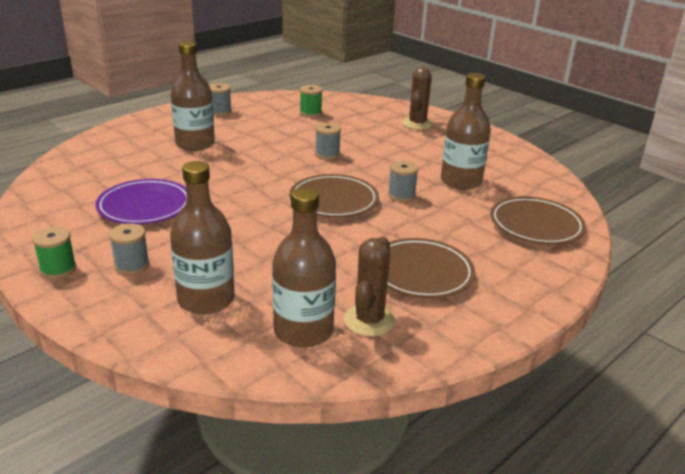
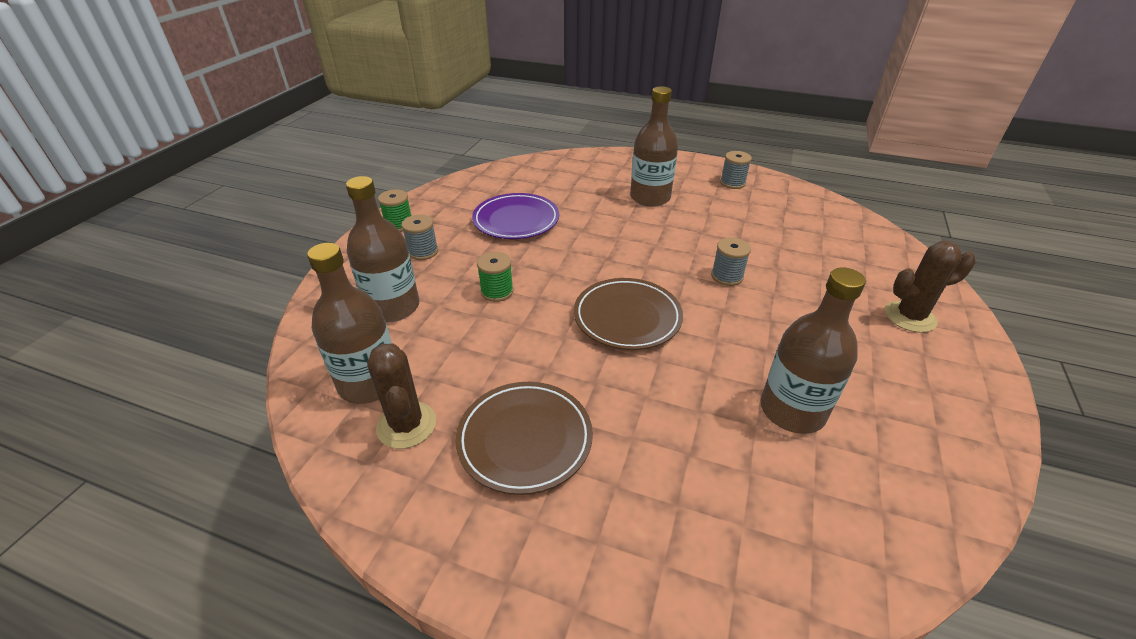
camera: 65 degrees right, 10 degrees up
(310, 113) = (811, 231): green spool -> green spool (497, 292)
(369, 320) = (406, 425): brown cactus -> brown cactus turned 75 degrees clockwise
(401, 195) = (692, 365): grey spool -> none
(536, 225) = (748, 538): brown plate -> none

